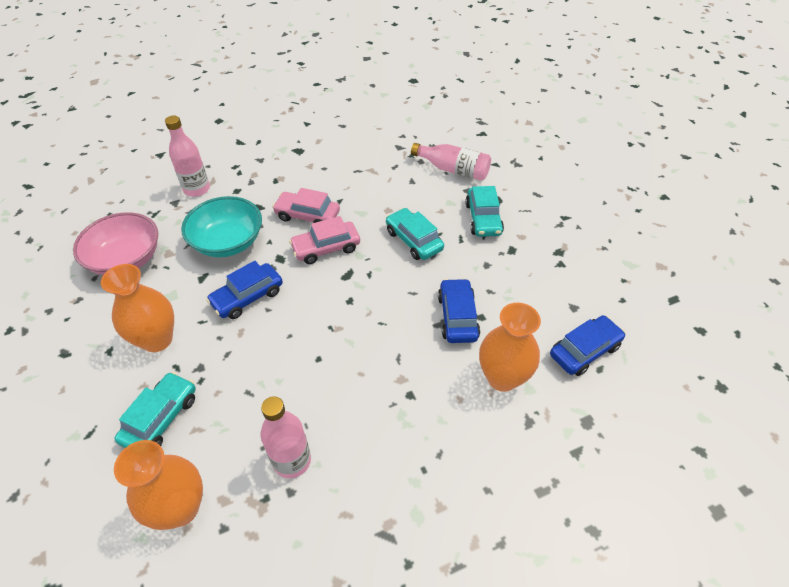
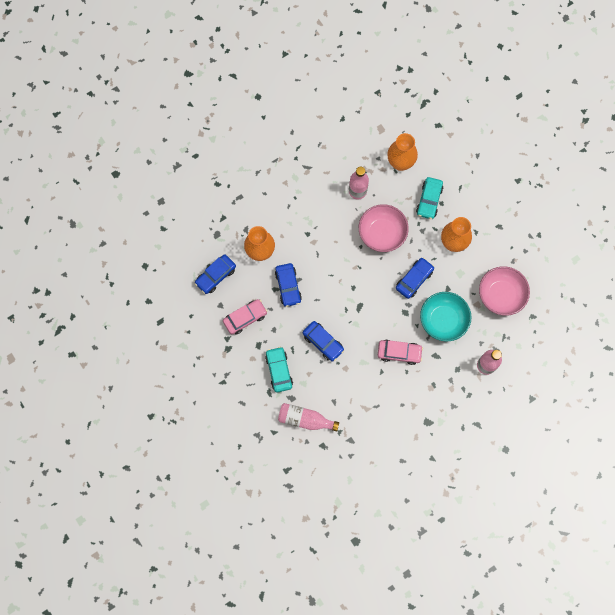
camera: 170 degrees right, 25 degrees up
(272, 374) = (382, 233): none -> pink bowl
(326, 248) = (378, 326): pink car -> pink car (245, 318)
(413, 240) = (323, 342): turquoise car -> blue car

